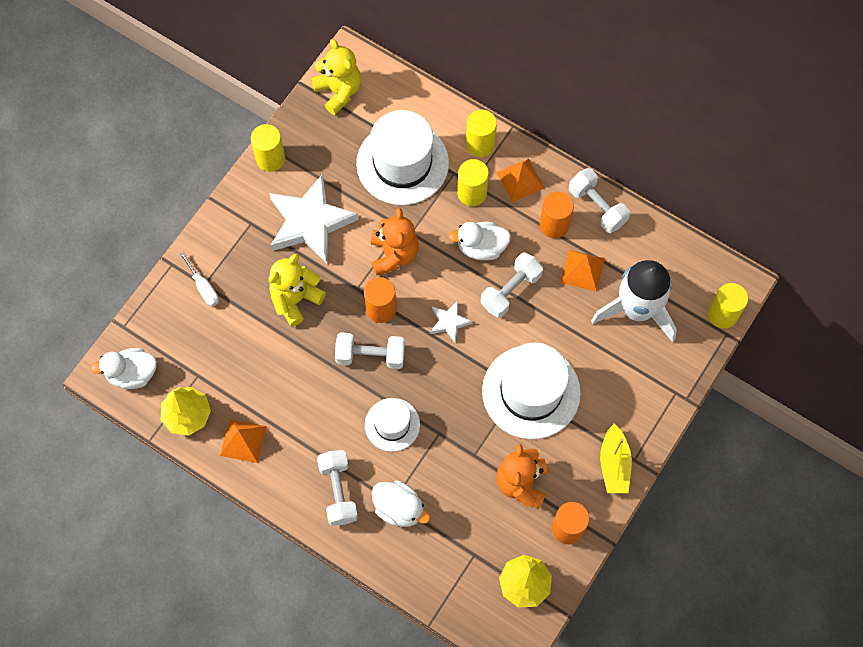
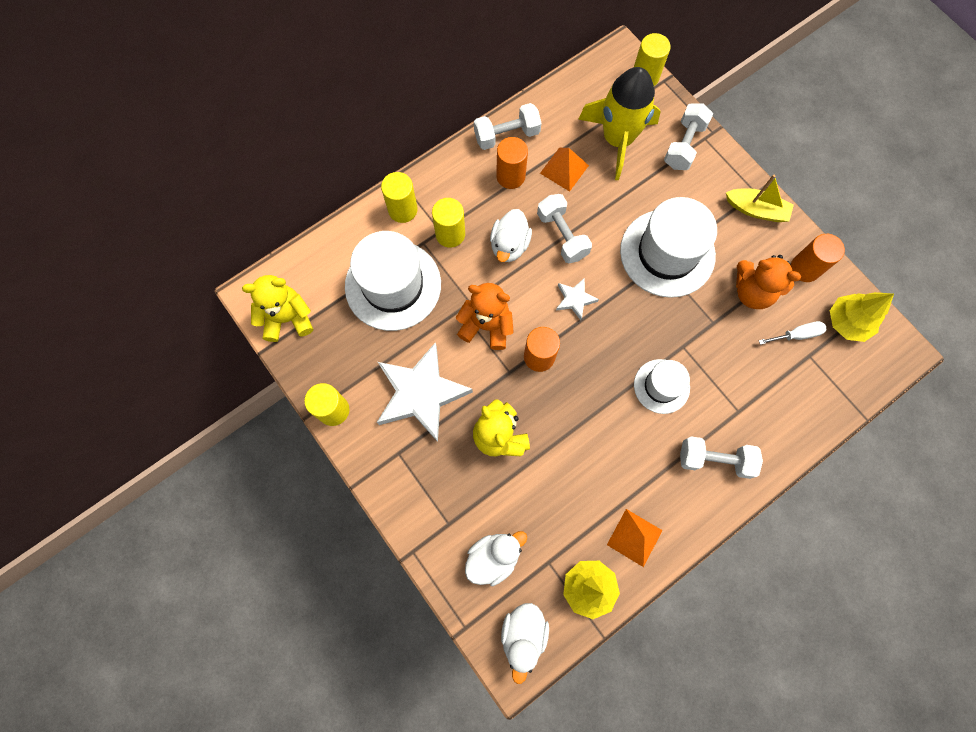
camera: 70 degrees left, 5 degrees up
(203, 287) = (452, 526): white screwdriver -> white screwdriver (797, 335)
(370, 356) = (584, 383): white dumbbell -> white dumbbell (684, 145)
(399, 508) = (747, 408): white duck -> white duck (493, 557)
(520, 180) = (454, 188): orange pyramid -> none
(637, 309) = (617, 140): white rocket -> yellow rocket

